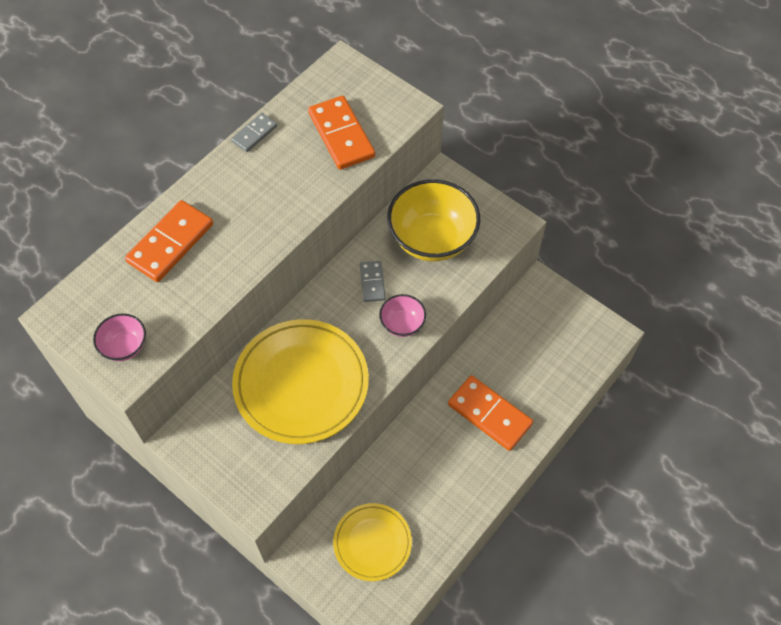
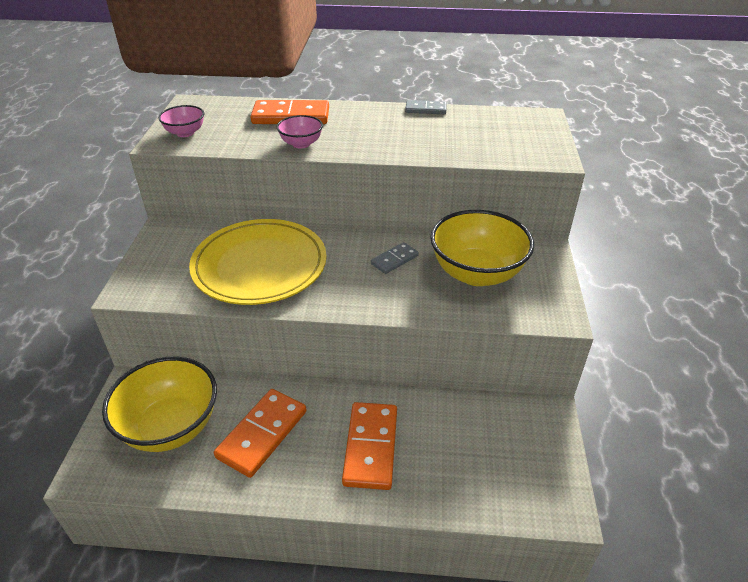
camera: 55 degrees right, 20 degrees down
(341, 135) = (478, 140): orange domino -> orange domino (262, 434)
(372, 543) = (171, 427): yellow plate -> yellow bowl
(402, 324) = (372, 295): pink bowl -> pink bowl (301, 144)

